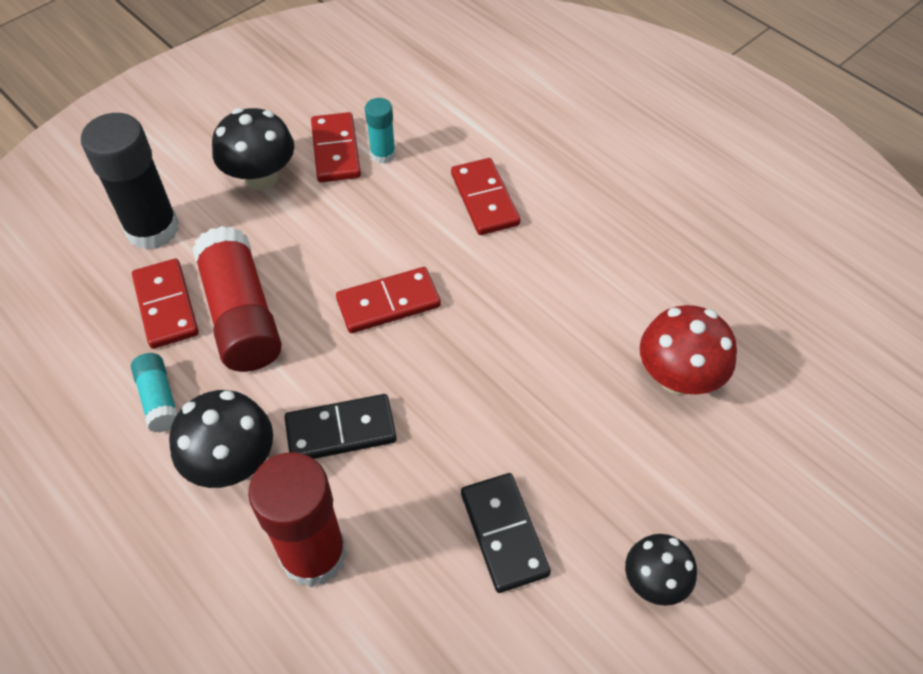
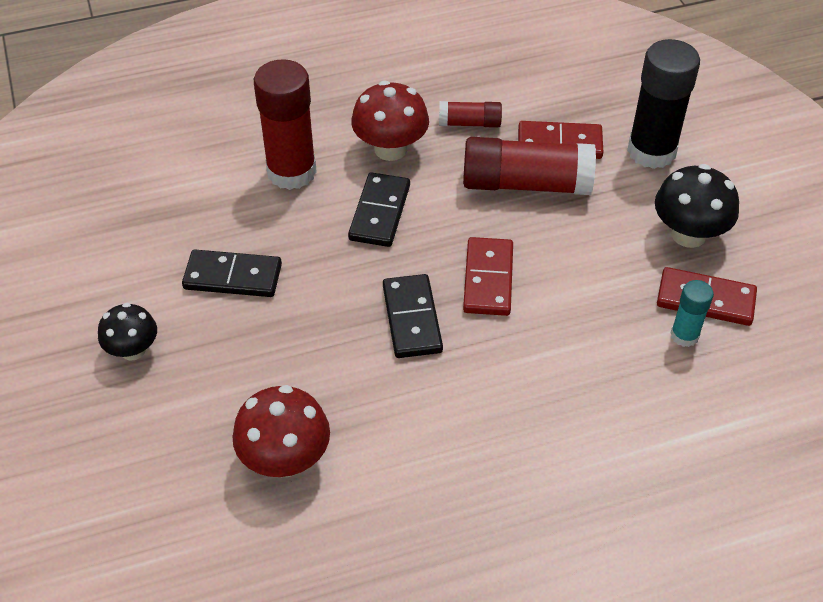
camera: 115 degrees right, 5 degrees down
(159, 399) = (469, 123): turquoise glue stick -> red glue stick
(232, 463) = (390, 149): black mushroom -> red mushroom
(469, 344) = (412, 319): none -> black domino
(485, 199) = (582, 398): red domino -> none

